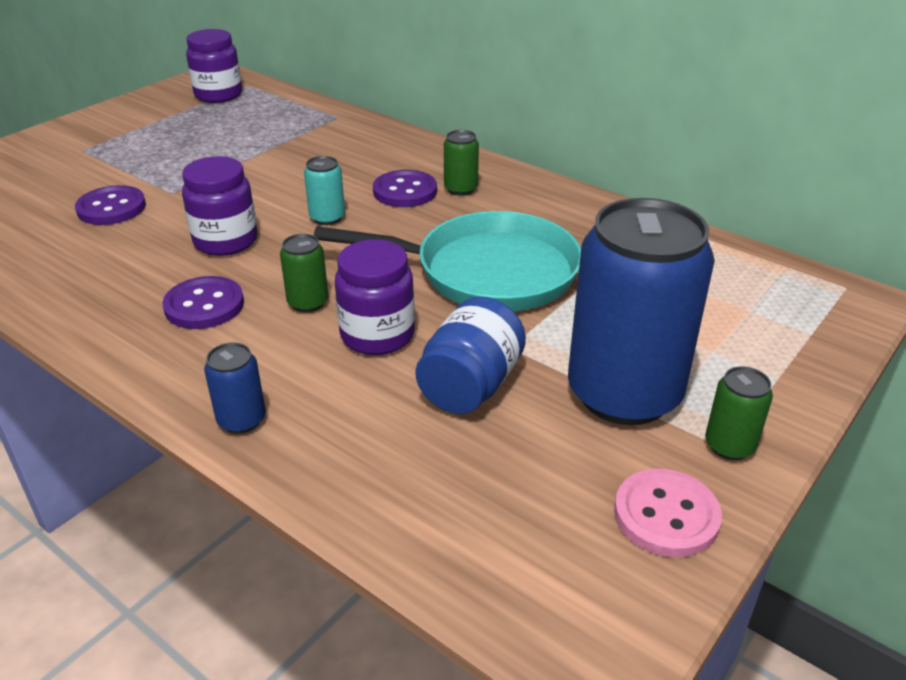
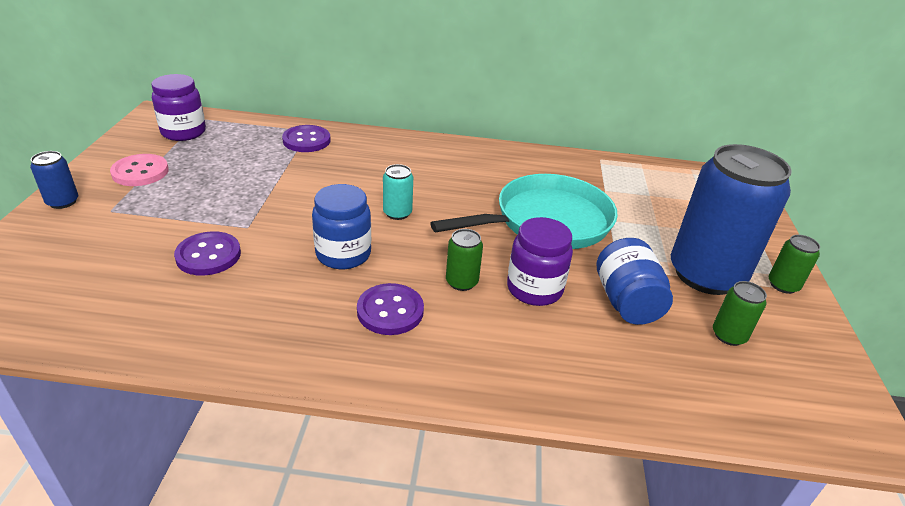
camera: 35 degrees left, 0 degrees up
(226, 241) = (343, 254): purple jar -> blue jar
(241, 420) = (523, 386): blue can -> blue can (62, 202)
(405, 191) = (427, 178): purple button -> purple button (306, 140)
(460, 189) = (462, 166): green can -> green can (728, 335)
(666, 515) = (803, 338): pink button -> pink button (140, 172)

